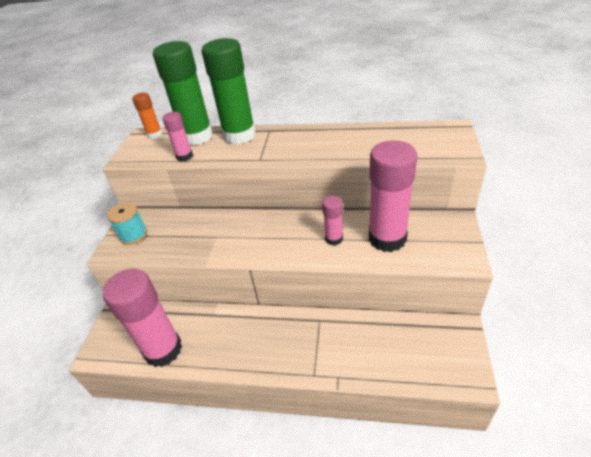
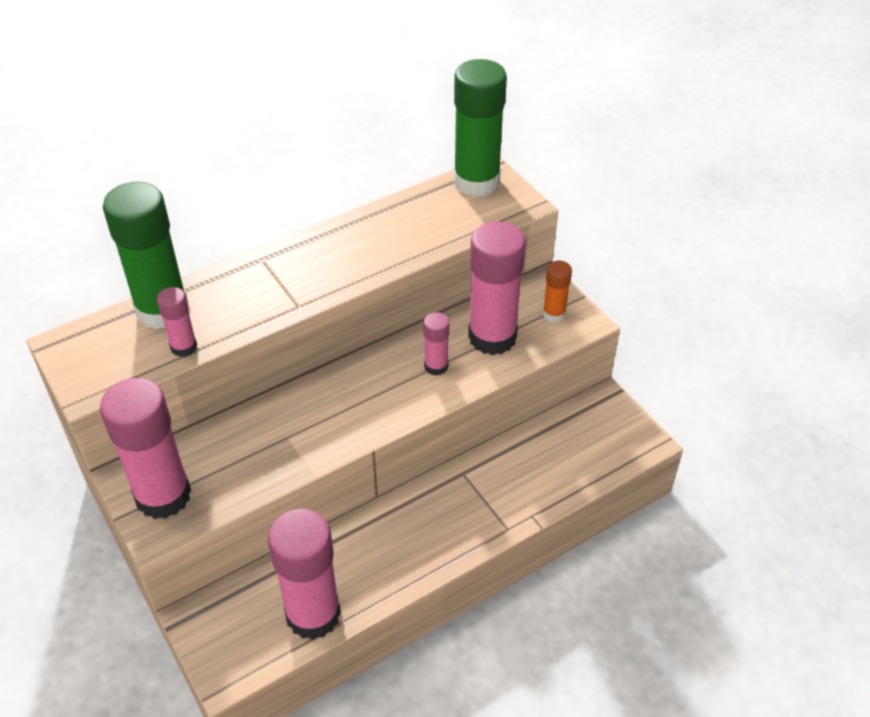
camera: 45 degrees left, 5 degrees up
(133, 235) = (163, 496): turquoise spool -> pink glue stick
(154, 134) = (85, 335): orange glue stick -> orange glue stick (554, 314)
(239, 135) = (228, 283): green glue stick -> green glue stick (476, 182)

